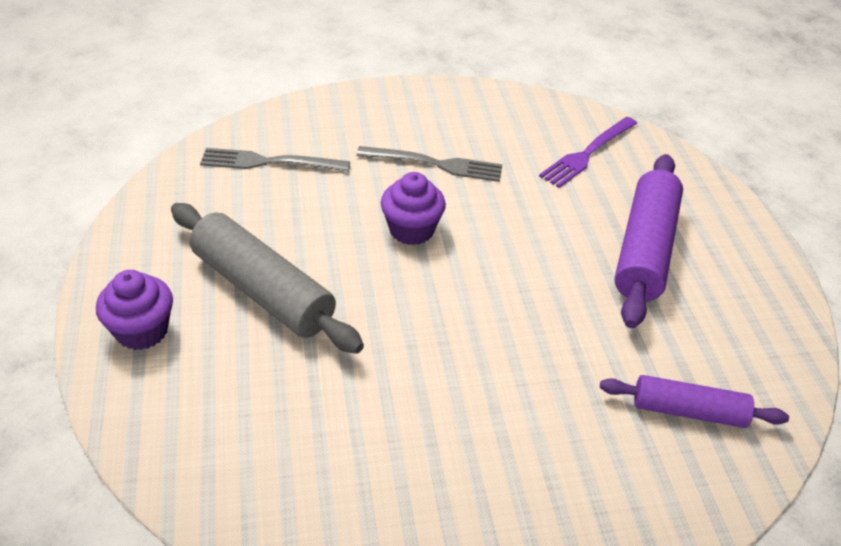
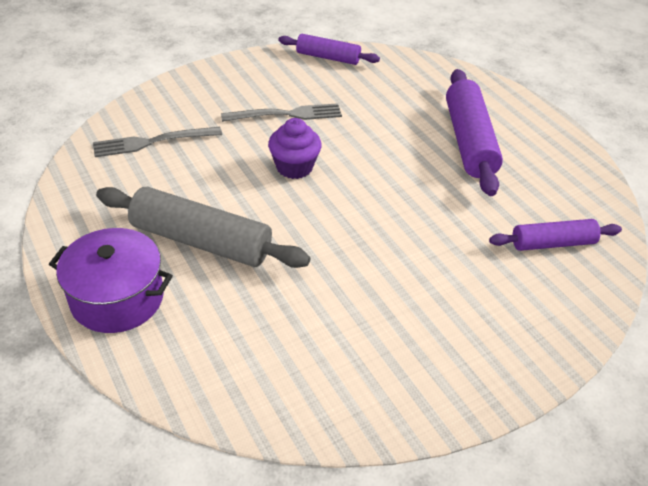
camera: 20 degrees left, 0 degrees up
(142, 330) = (117, 298): purple cupcake -> purple pot
(520, 105) = (328, 57): none -> purple rolling pin
(587, 154) = (395, 83): purple fork -> none

